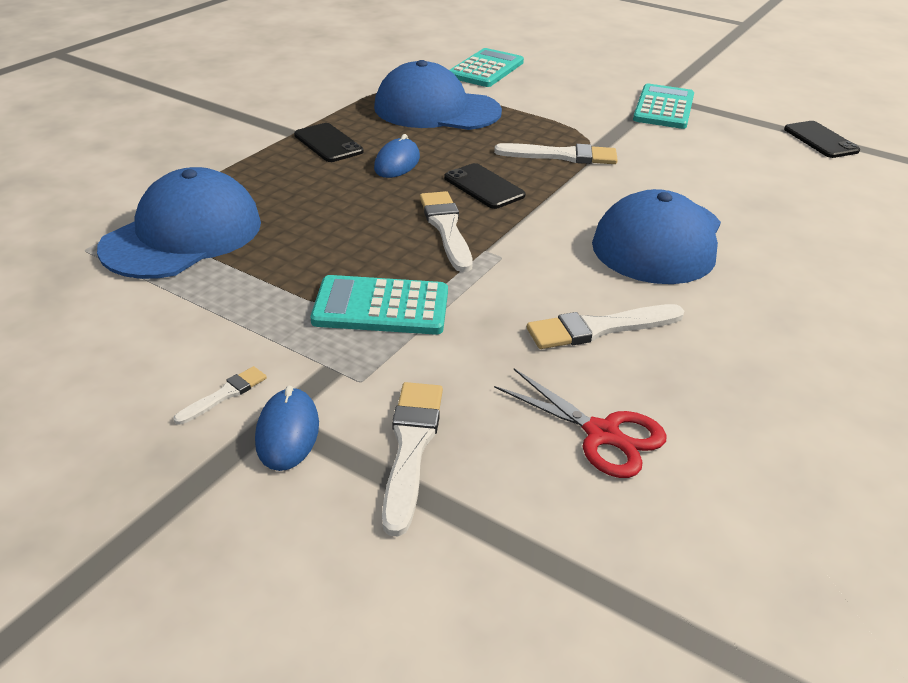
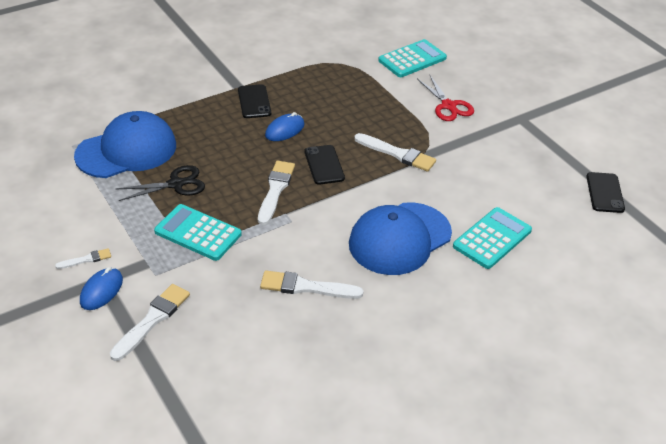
camera: 25 degrees right, 5 degrees up
(295, 256) = (176, 184): none -> black scissors
(436, 109) = (346, 90): blue cap -> none
(602, 434) = (251, 348): red scissors -> red scissors (448, 106)
(664, 108) = (512, 130): turquoise calculator -> turquoise calculator (492, 238)

